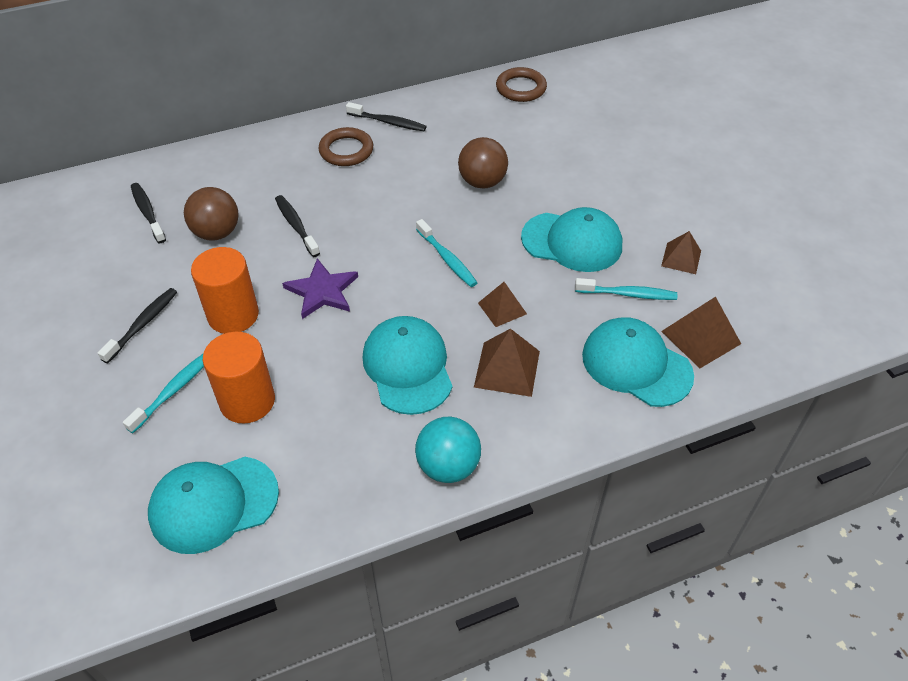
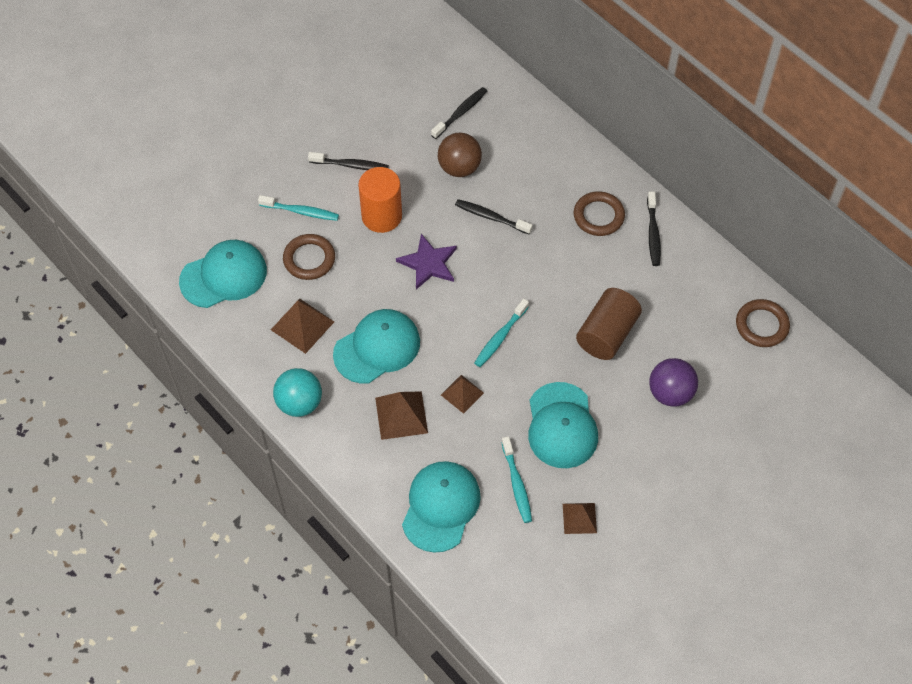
camera: 70 degrees right, 10 degrees up
(213, 504) = (223, 276): turquoise cap -> turquoise cap turned 105 degrees clockwise
(247, 401) = (309, 259): orange cylinder -> brown ring
(296, 225) = (491, 217): black toothbrush -> black toothbrush turned 105 degrees counterclockwise
(482, 182) = (607, 334): brown ball -> brown cylinder
(566, 160) = (670, 393): none -> purple ball
(701, 337) = (490, 550): brown pyramid -> brown pyramid (302, 325)

